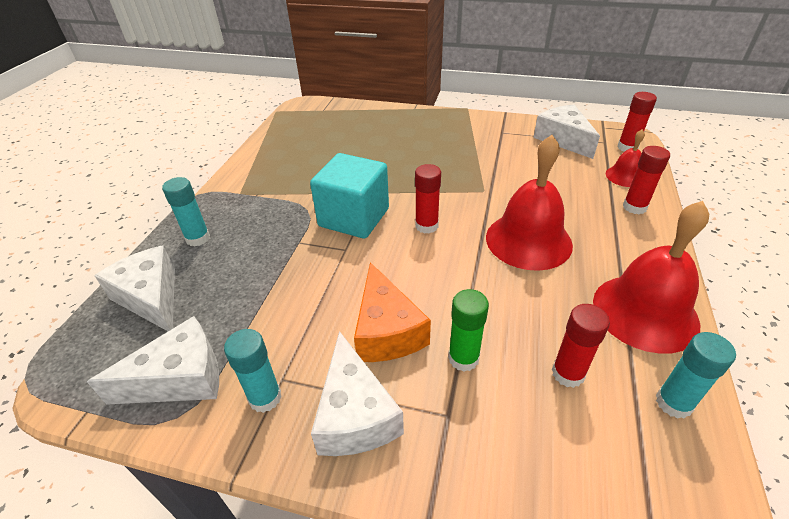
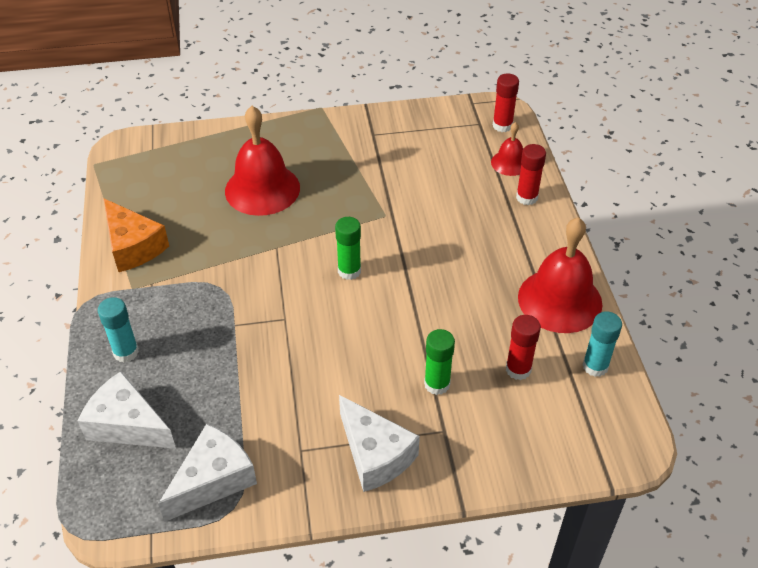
camera: 25 degrees left, 5 degrees up
(265, 397) = (296, 468): turquoise glue stick -> none
(354, 217) = (273, 282): turquoise cube -> none
(386, 331) = (365, 382): orange cheese -> orange cheese (133, 246)
(426, 226) = (349, 271): red glue stick -> green glue stick
(528, 240) = (447, 260): red bell -> red bell (262, 189)
(563, 139) = (438, 130): white cheese -> none

